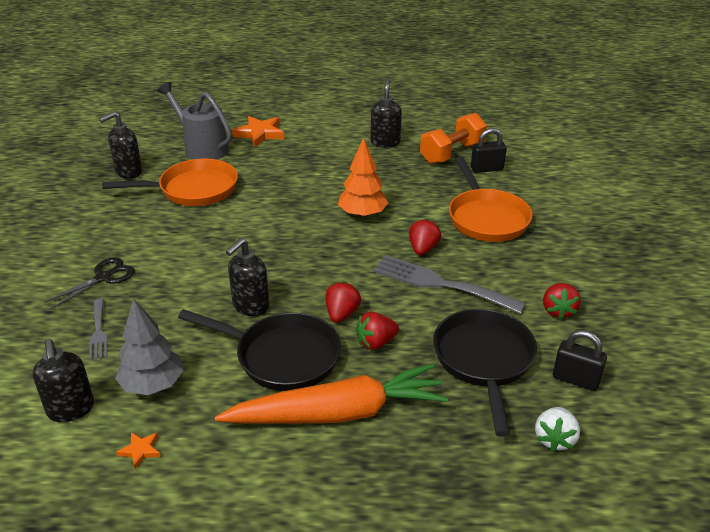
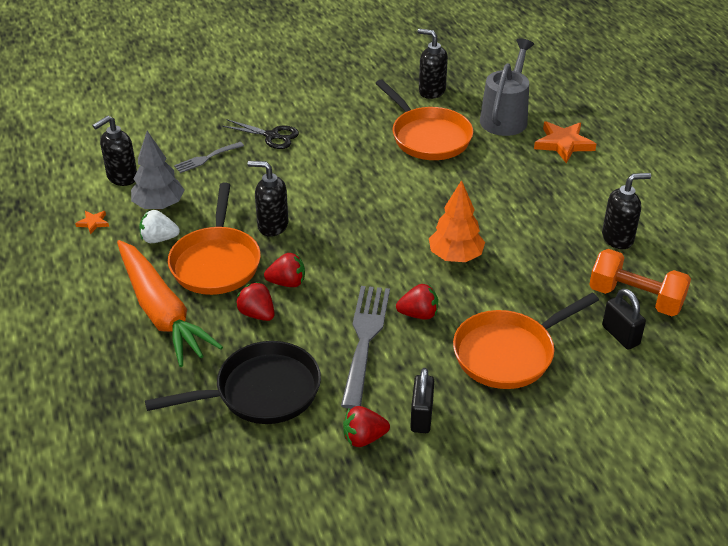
camera: 70 degrees right, 5 degrees up
(282, 356) = (216, 262): black pan -> orange pan
(554, 439) = (174, 457): white strawberry -> white strawberry (159, 239)
(575, 379) = (260, 464): black padlock -> black padlock (421, 417)

